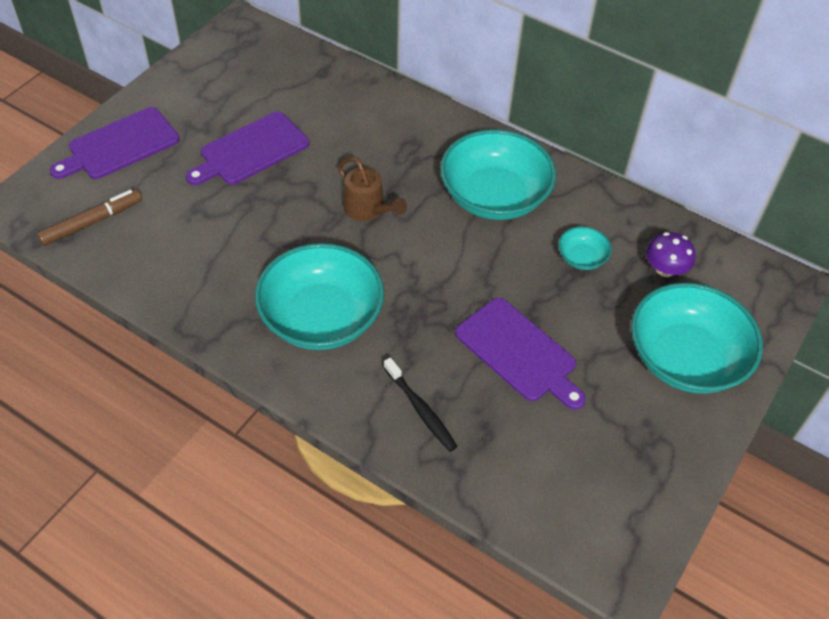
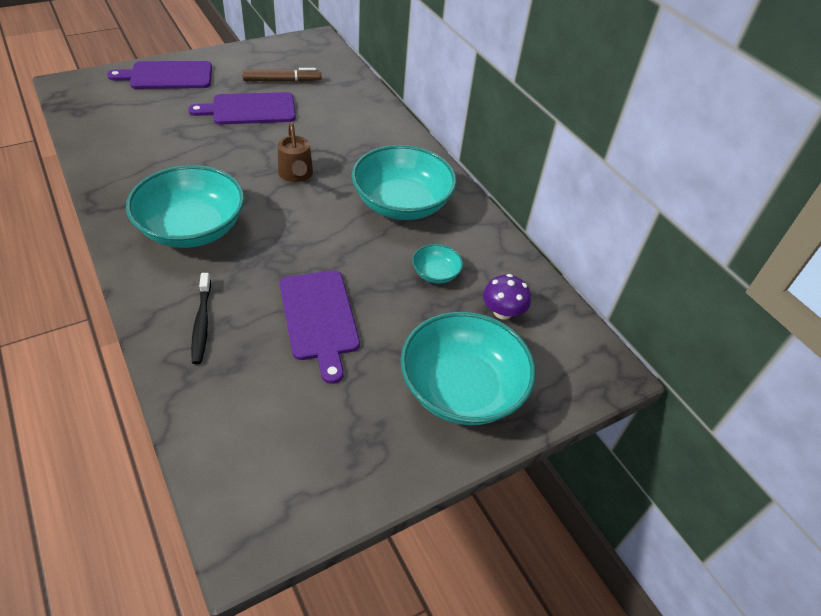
camera: 25 degrees right, 5 degrees down
(92, 222) = (103, 110): brown marker -> brown marker (282, 81)

